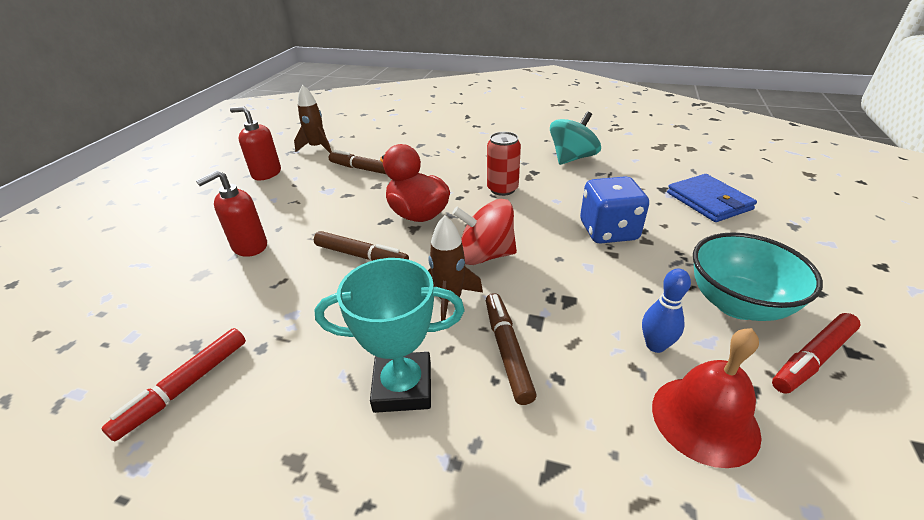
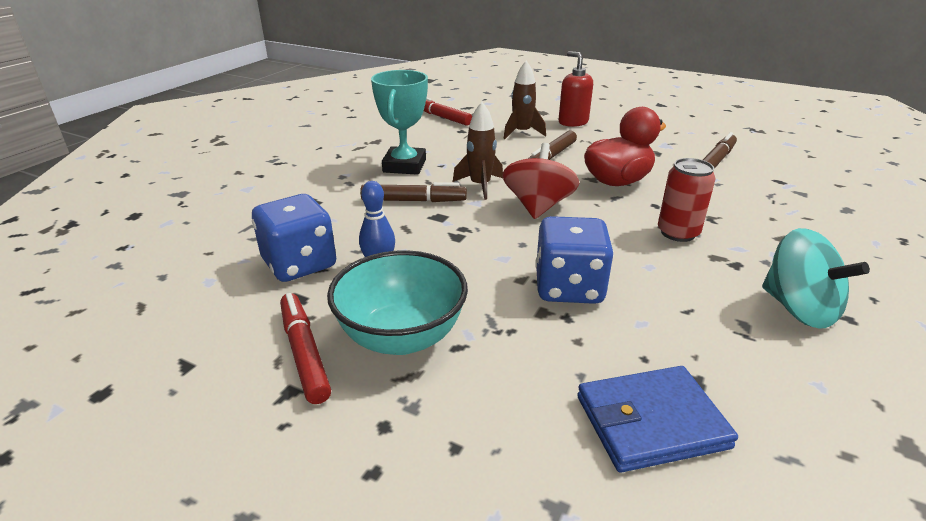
camera: 100 degrees right, 5 degrees down
(266, 173) = (697, 121): red soap dispenser -> none
(317, 147) = (766, 139): brown rocket -> brown rocket (522, 133)
(704, 419) = (299, 264): red bell -> blue dice

